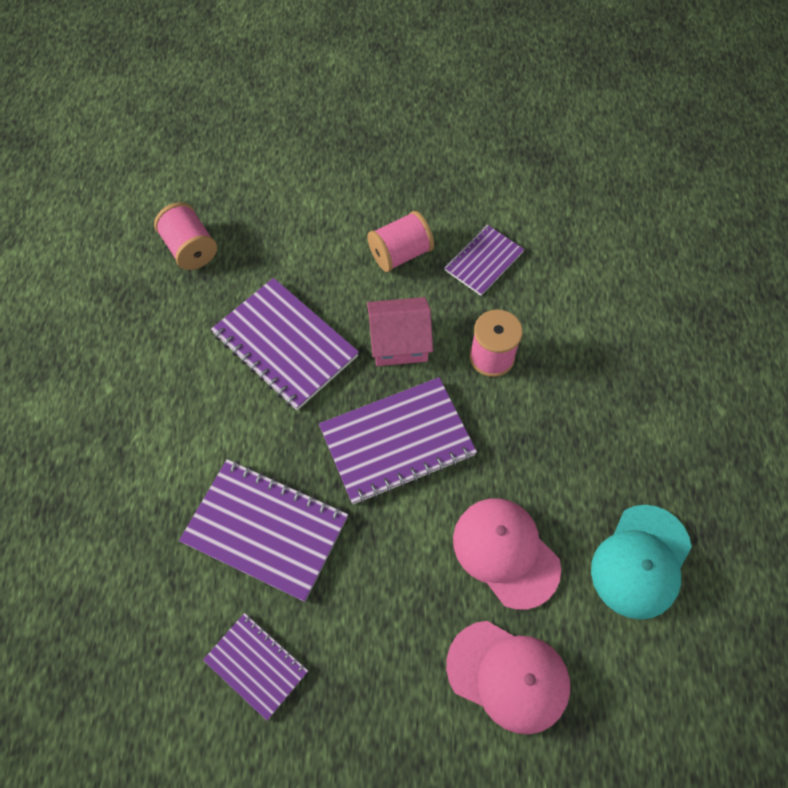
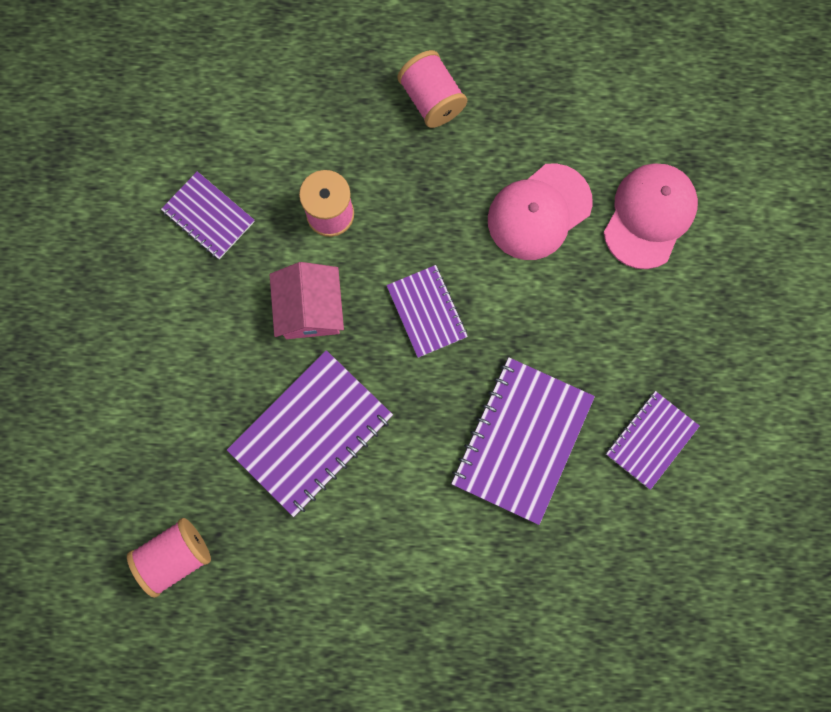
camera: 90 degrees left, 15 degrees up
(397, 441) = (426, 312): purple notebook -> purple notebook, size x0.59
(400, 254) = (194, 308): pink spool -> pink spool (431, 100)
(641, 561) = (544, 94): turquoise cap -> none

